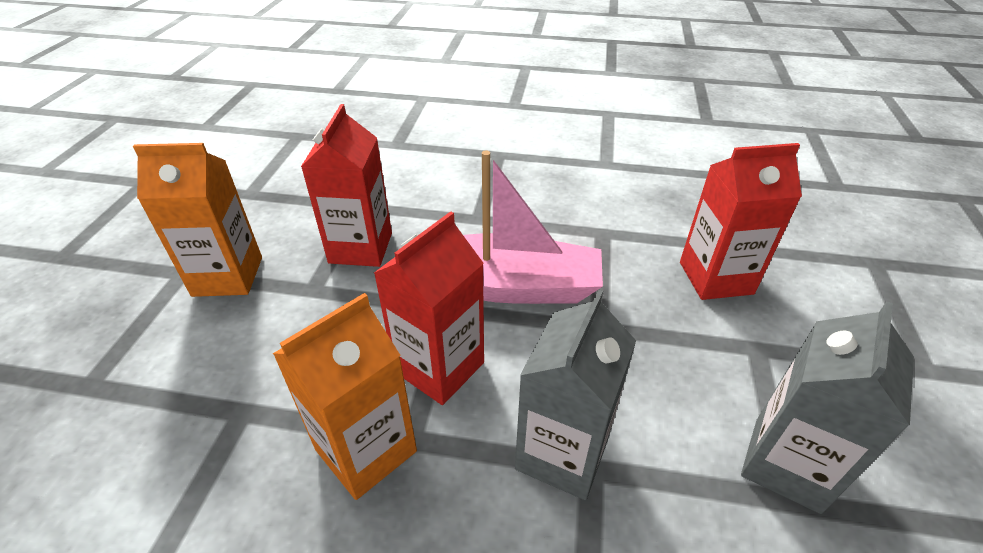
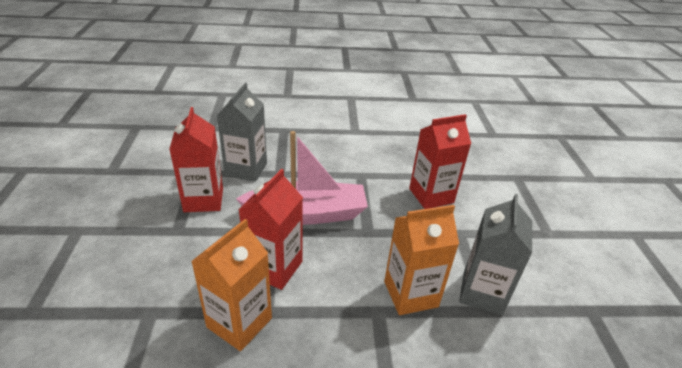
camera: 15 degrees left, 5 degrees down
(228, 276) = (112, 228): orange carton -> orange carton (410, 294)
(562, 453) = (359, 306): grey carton -> grey carton (246, 169)

